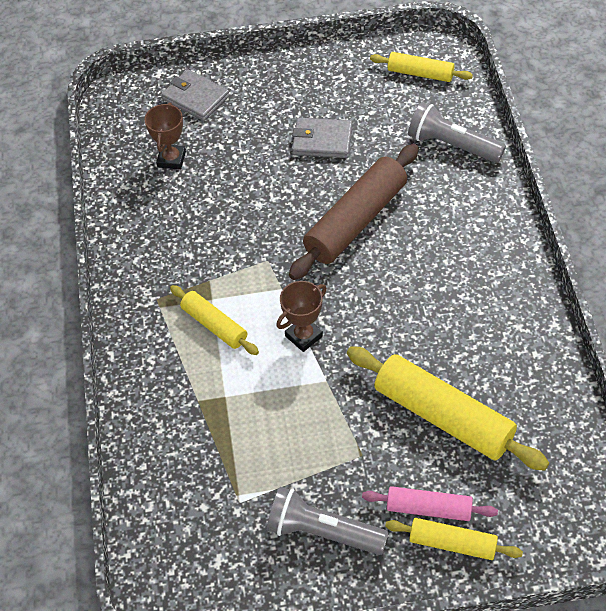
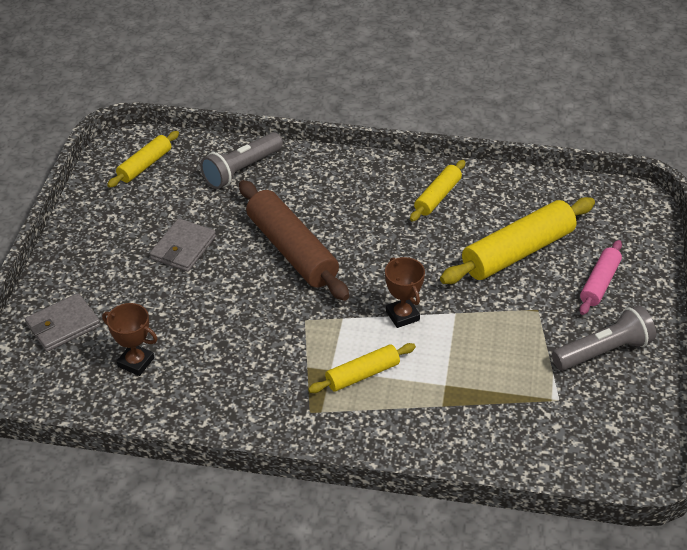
camera: 75 degrees left, 10 degrees down
(323, 532) = (603, 351): grey flashlight -> grey flashlight turned 150 degrees counterclockwise
(452, 544) = (634, 278): yellow rolling pin -> yellow rolling pin (437, 197)

